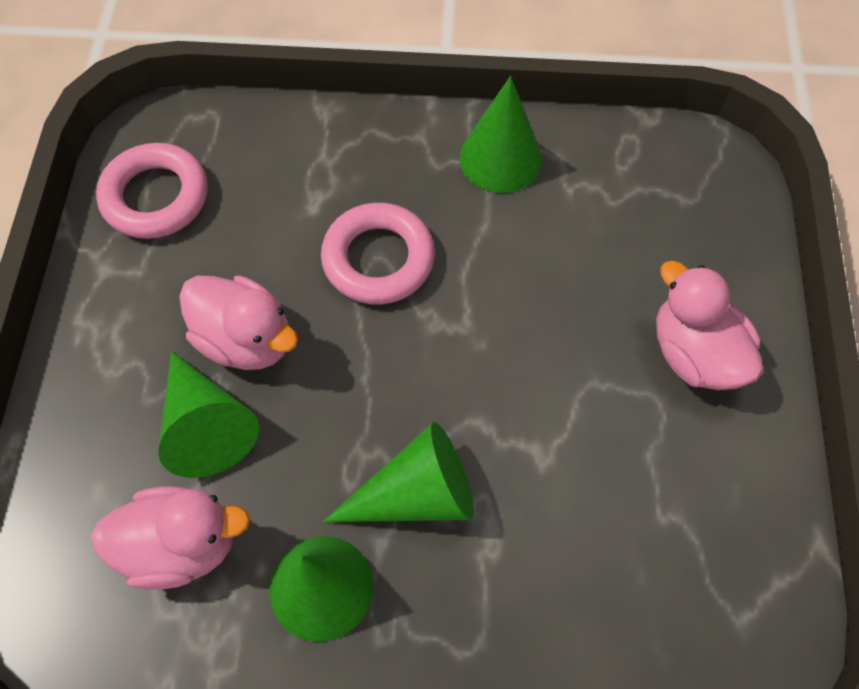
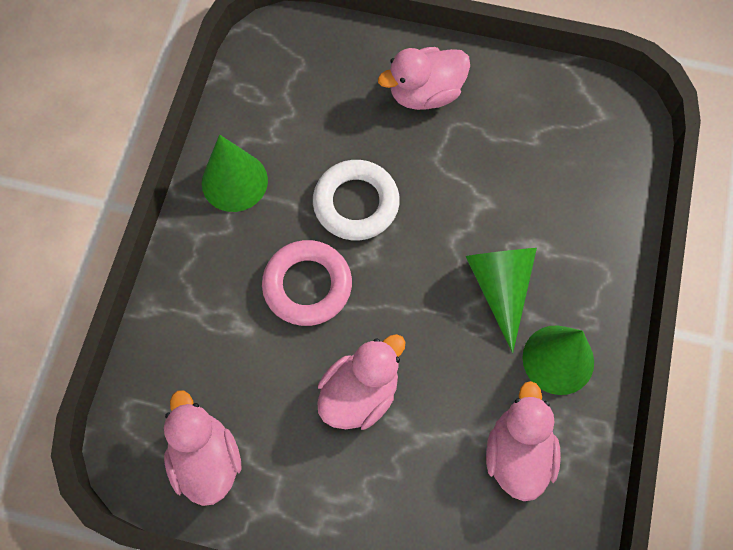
camera: 80 degrees left, 5 degrees up
(155, 197) = (206, 459): pink ring -> pink duck
(205, 425) = (427, 430): green cone -> none
(502, 294) = (356, 203): none -> white ring

